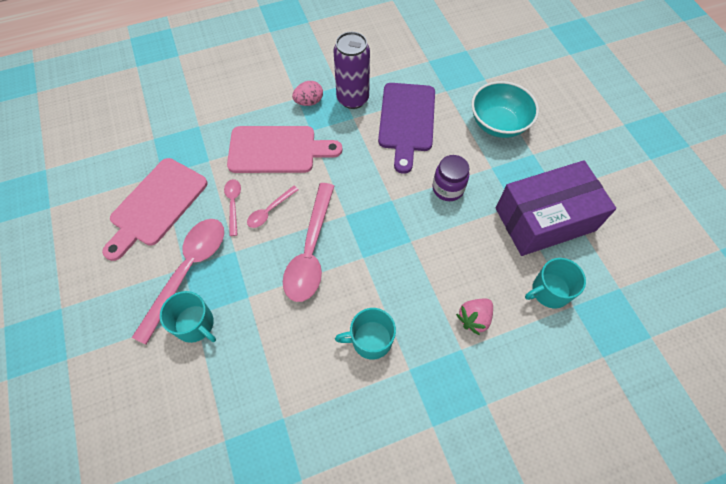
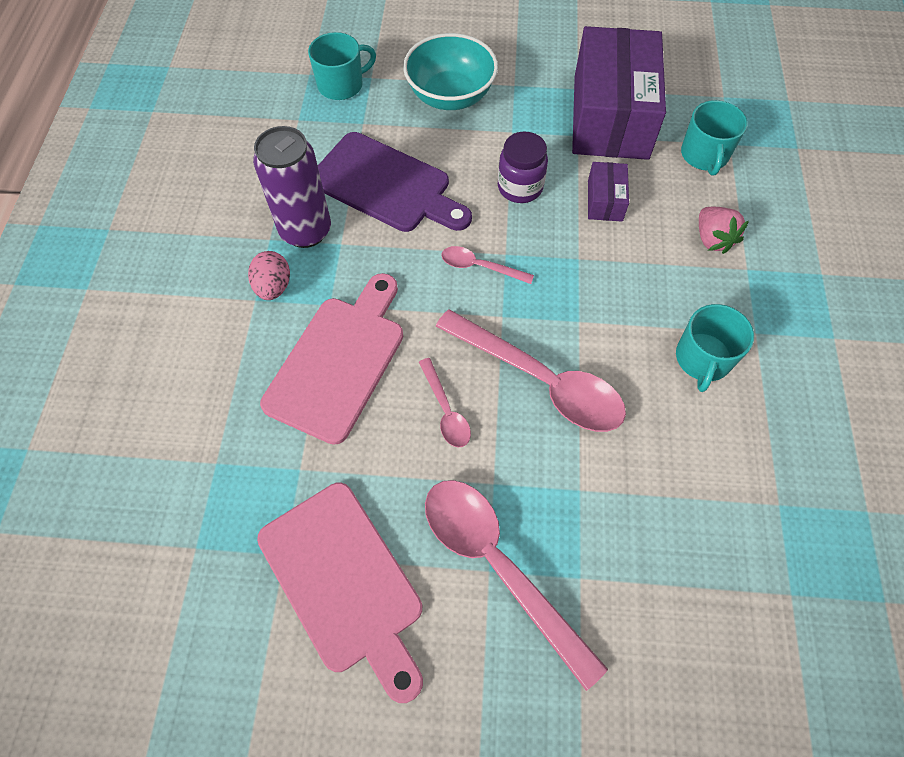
camera: 65 degrees left, 0 degrees up
(195, 324) = (596, 582): turquoise mug -> turquoise mug (341, 85)
(233, 204) = (407, 458): pink spoon -> pink spoon (480, 267)
(467, 240) = (605, 200): none -> purple box

